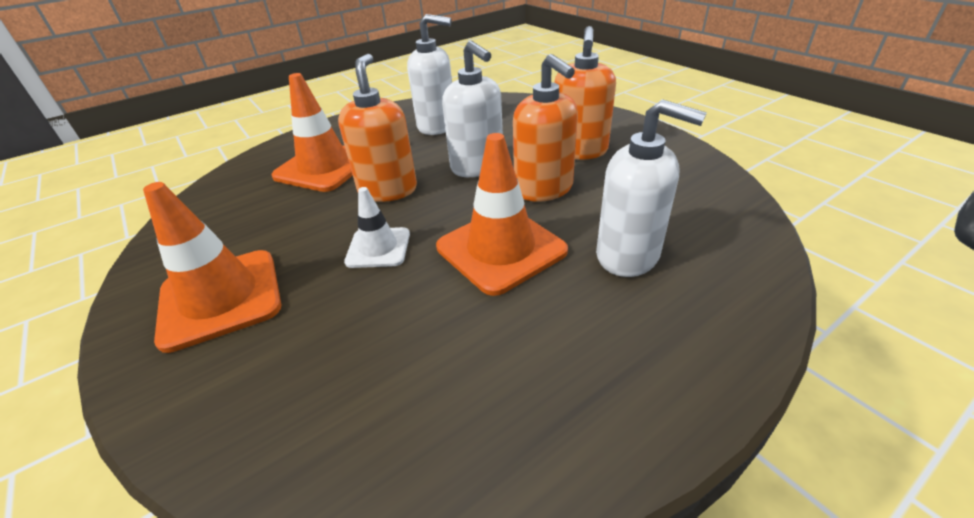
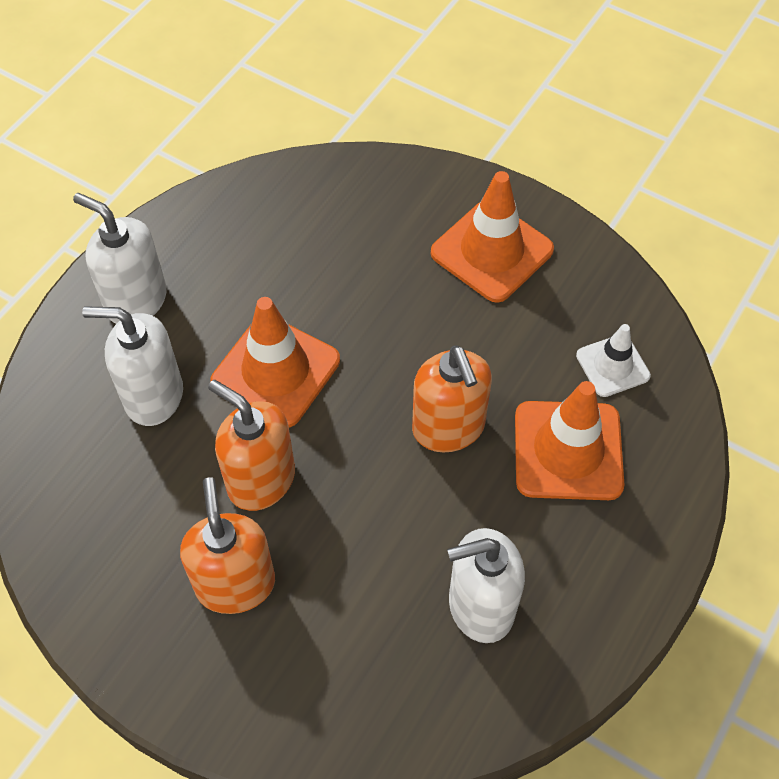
camera: 155 degrees right, 20 degrees up
(378, 248) = (396, 340): white traffic cone -> white traffic cone (612, 366)
(477, 166) = (362, 506): white soap dispenser -> white soap dispenser (136, 300)

